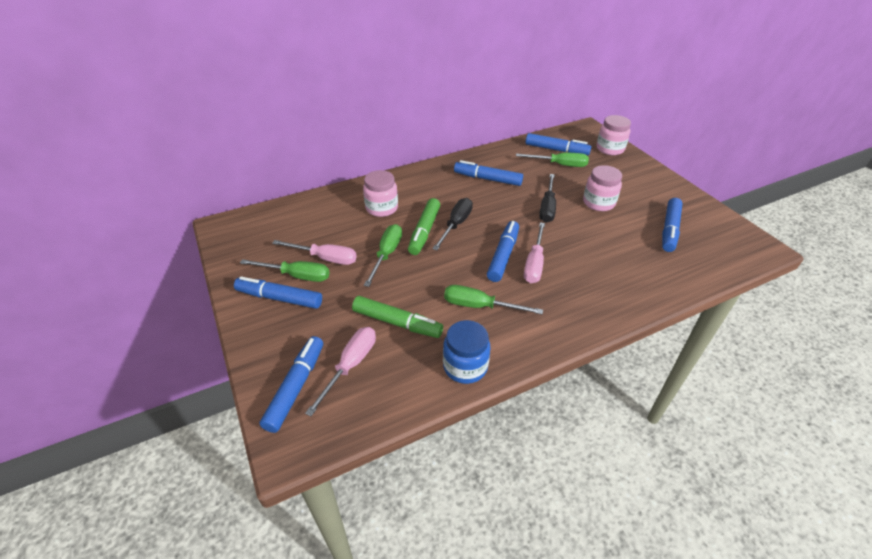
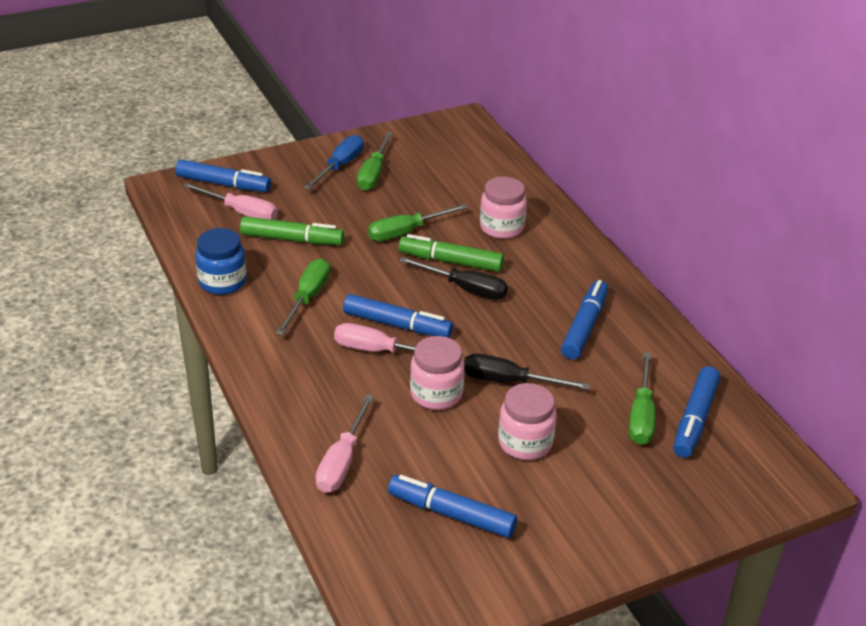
camera: 90 degrees right, 5 degrees down
(279, 298) = (340, 166): blue marker -> blue screwdriver
(325, 258) = (401, 190): pink screwdriver -> pink screwdriver (342, 461)
(387, 254) = (406, 232): green screwdriver -> green screwdriver turned 135 degrees clockwise
(397, 323) = (292, 239): green marker -> green marker turned 105 degrees counterclockwise
(610, 149) = (714, 497): pink jar -> pink jar (436, 394)

